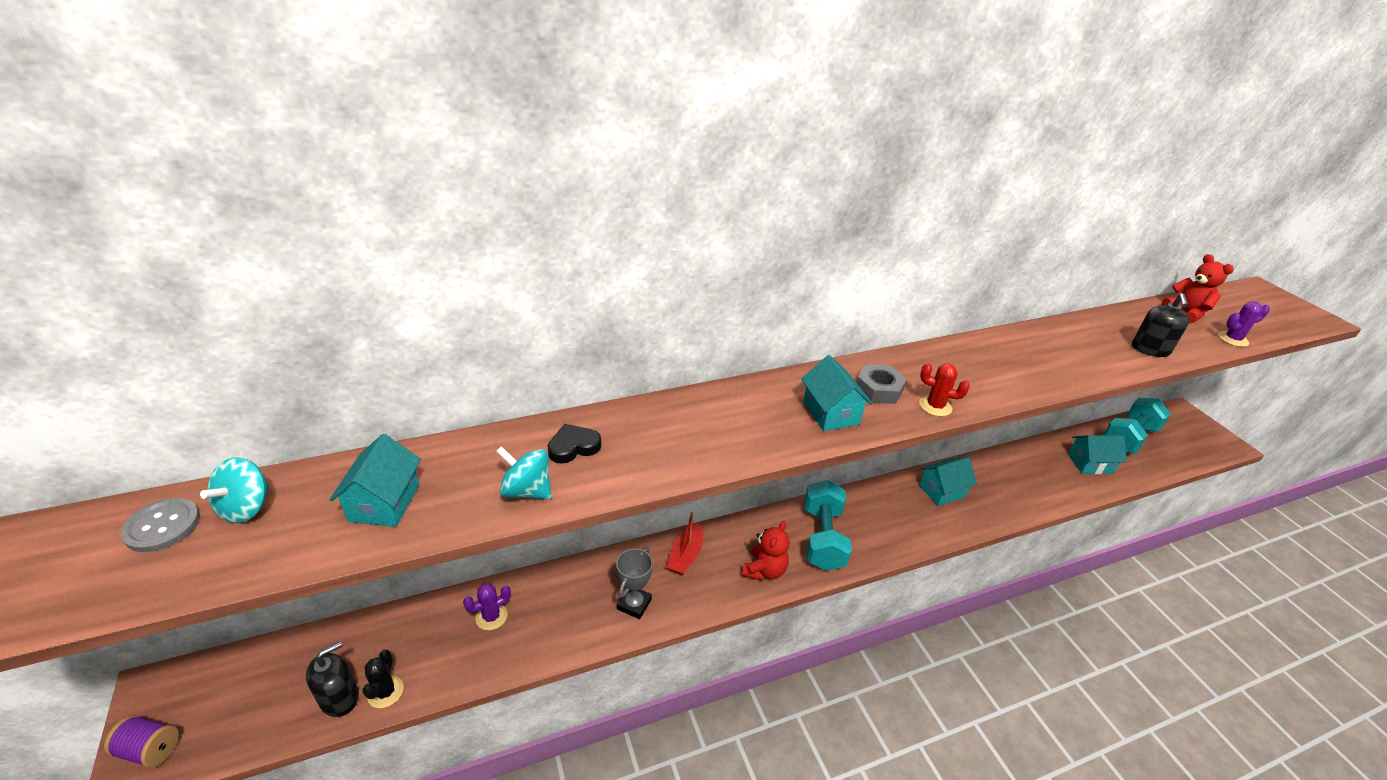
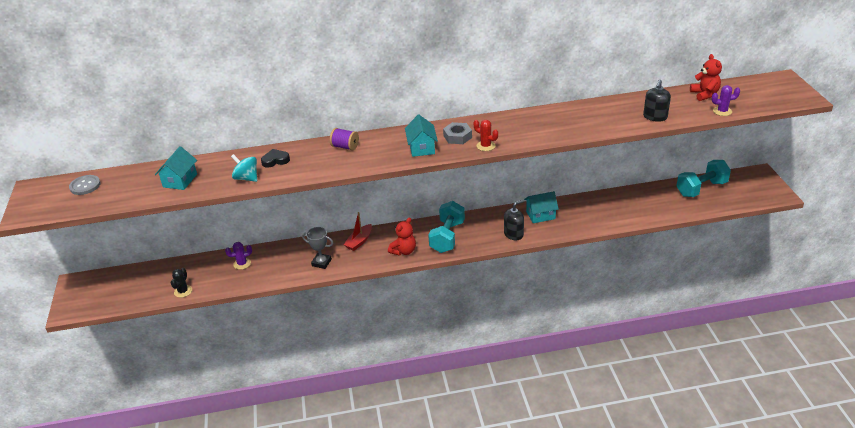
camera: 15 degrees right, 0 degrees up
(150, 749) = (74, 305): purple spool -> purple spool (345, 147)
(246, 508) = (120, 180): turquoise spinning top -> none
(339, 698) = (161, 292): black soap dispenser -> black soap dispenser (513, 234)
(634, 604) = (321, 262): grey trophy -> grey trophy turned 75 degrees clockwise
(1090, 463) = (659, 203): turquoise house -> none

